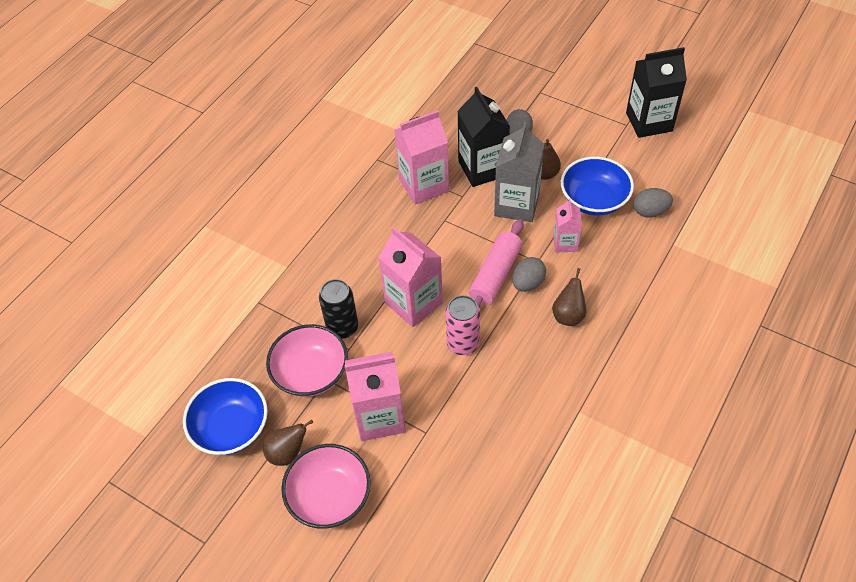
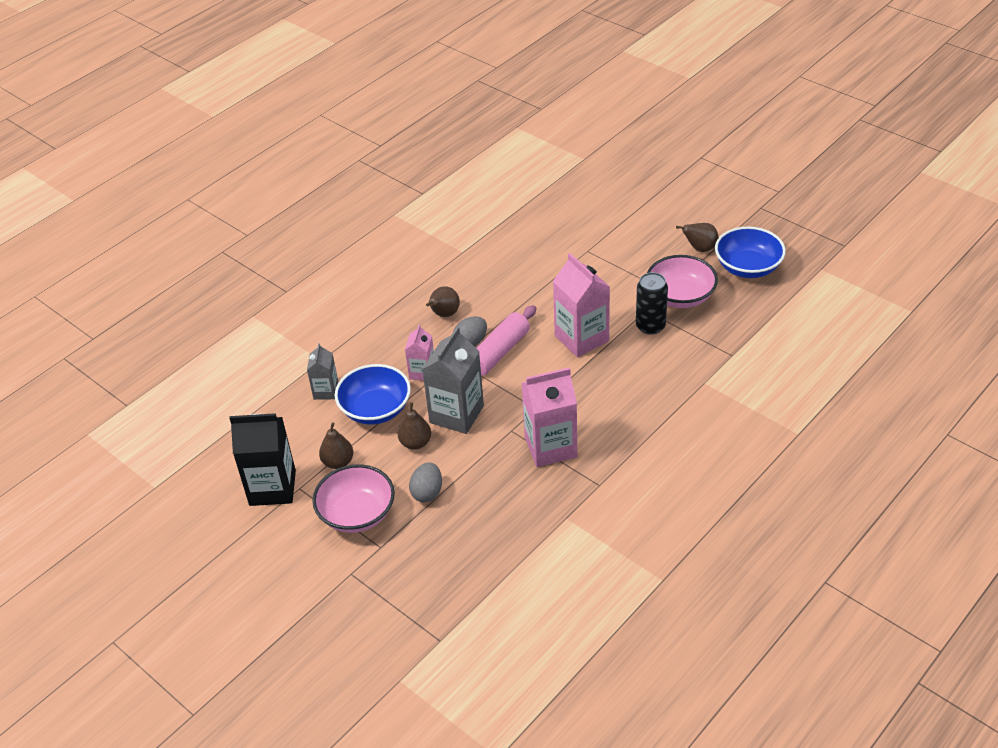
camera: 170 degrees left, 10 degrees down
(330, 496) = (666, 222): pink bowl -> pink bowl (357, 514)
(379, 417) = (623, 263): pink carton -> none
(463, 343) = (543, 303): pink can -> none
(482, 168) = (481, 457): black carton -> none
(604, 149) = (338, 462): none -> brown pear
(650, 211) = (326, 391): grey egg -> grey carton

